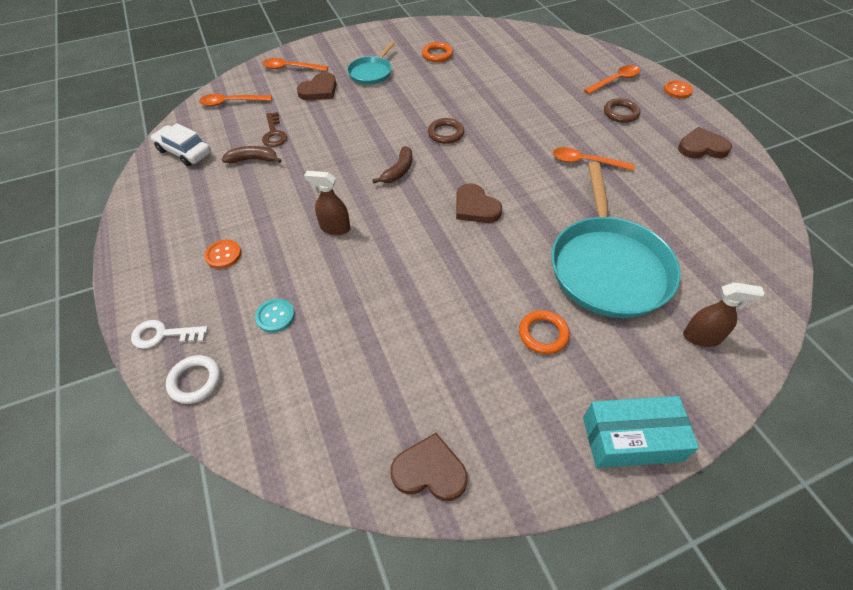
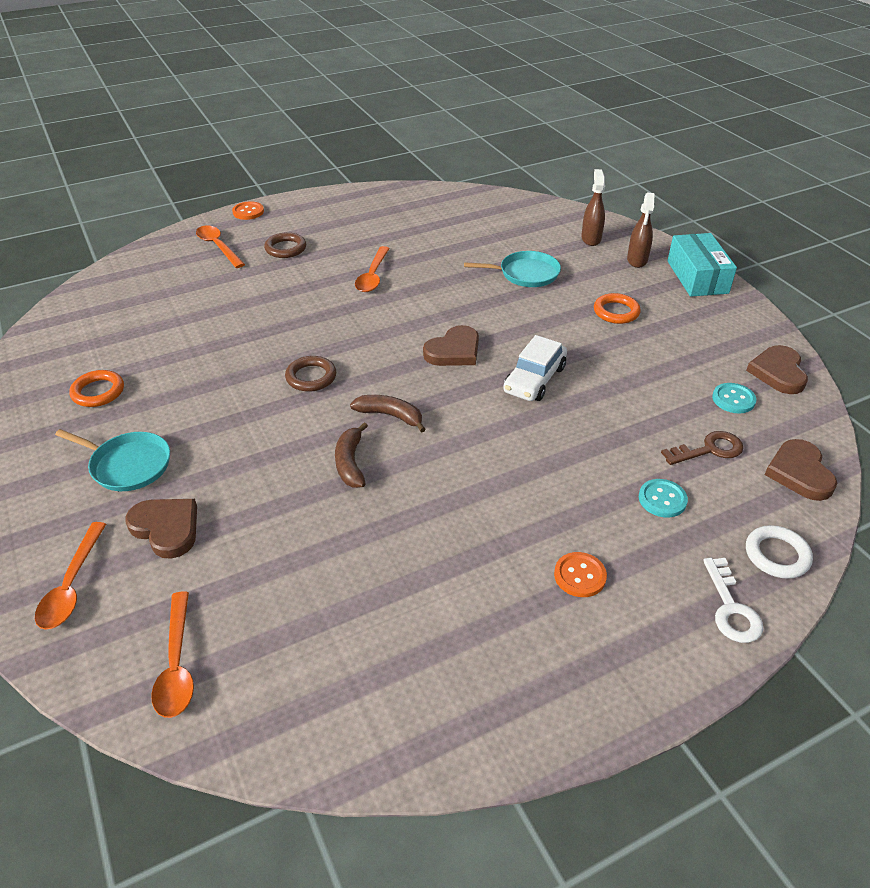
camera: 95 degrees left, 10 degrees down
(184, 152) = (336, 705): white car -> white car (534, 379)
(253, 159) = (363, 586): brown banana -> brown banana (350, 463)
(274, 133) = (291, 571): brown key -> brown key (709, 450)
(335, 228) = (507, 465): brown spray bottle -> brown spray bottle (637, 260)
(389, 408) = (733, 399): none -> turquoise button
(608, 267) = (525, 274): turquoise pan -> turquoise pan, size x0.51
(702, 147) = (350, 210): brown heart -> brown heart (799, 473)

